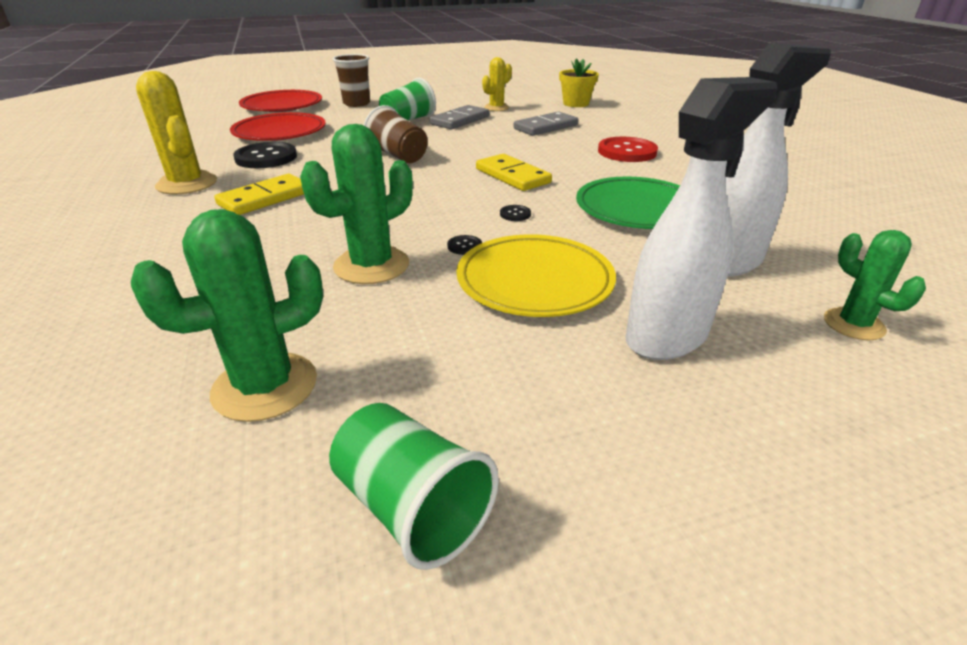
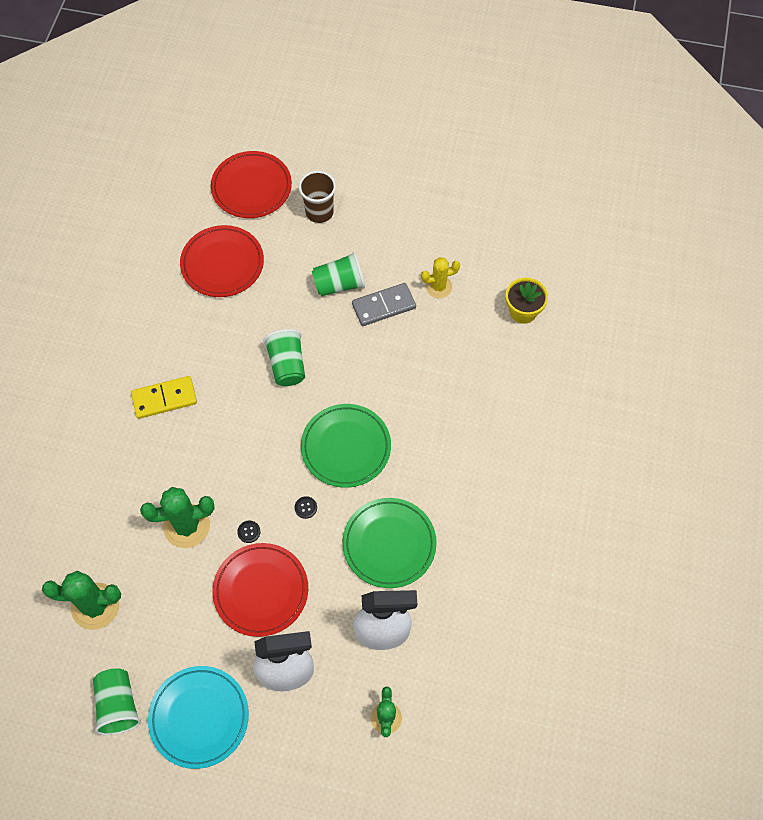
camera: 30 degrees right, 30 degrees up
(187, 184) = (124, 346): yellow cactus -> none
(266, 158) = (191, 319): black button -> none
(398, 156) = (287, 365): brown cup -> green cup
(512, 176) = (346, 447): yellow domino -> green plate
(534, 281) = (261, 591): yellow plate -> red plate
(545, 127) = (446, 360): grey domino -> none
(597, 448) = (199, 717): none -> turquoise plate
(627, 152) = (467, 448): red button -> none

